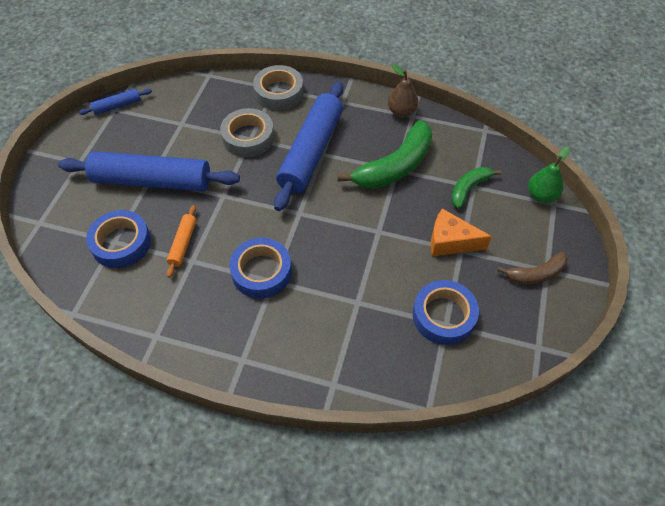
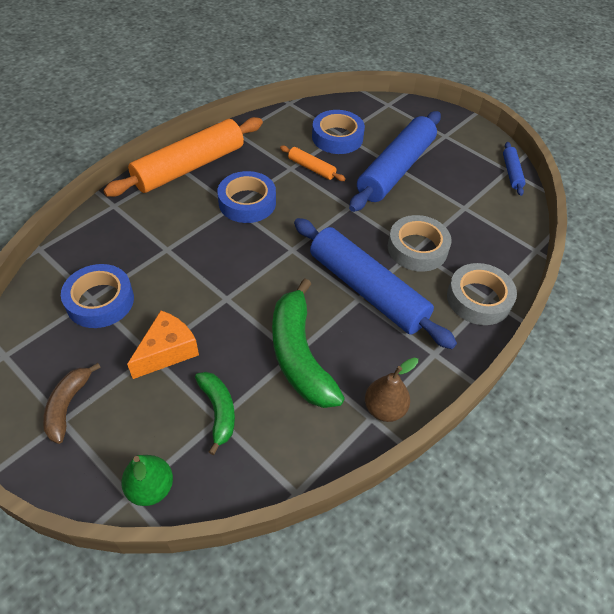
camera: 115 degrees right, 5 degrees down
(237, 350) = (189, 167): none -> orange rolling pin

